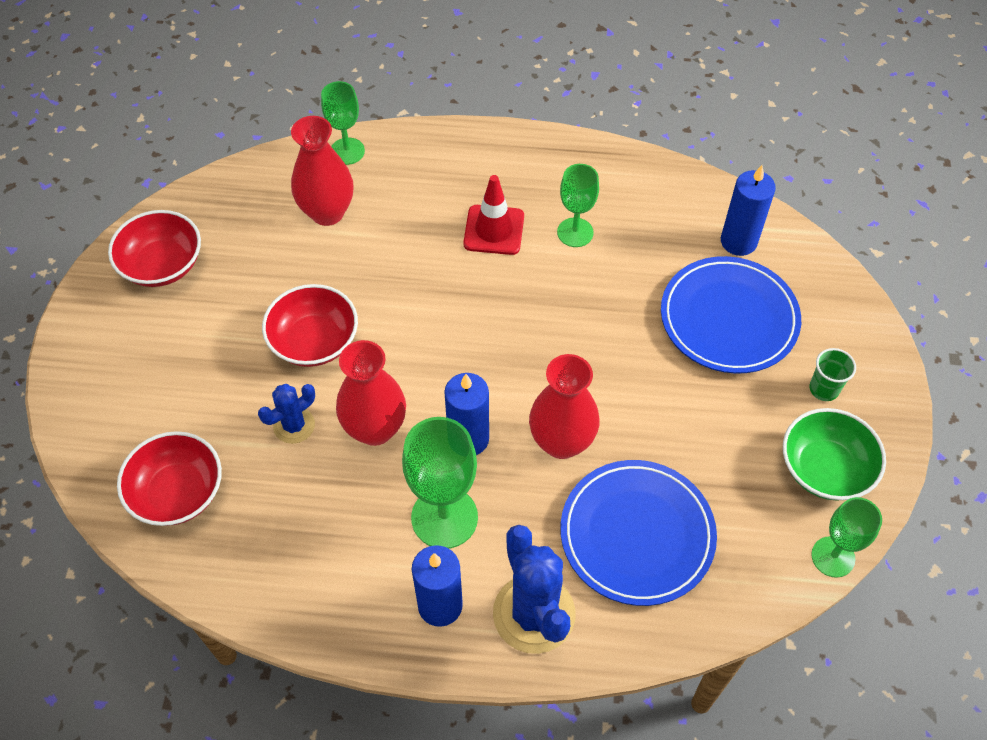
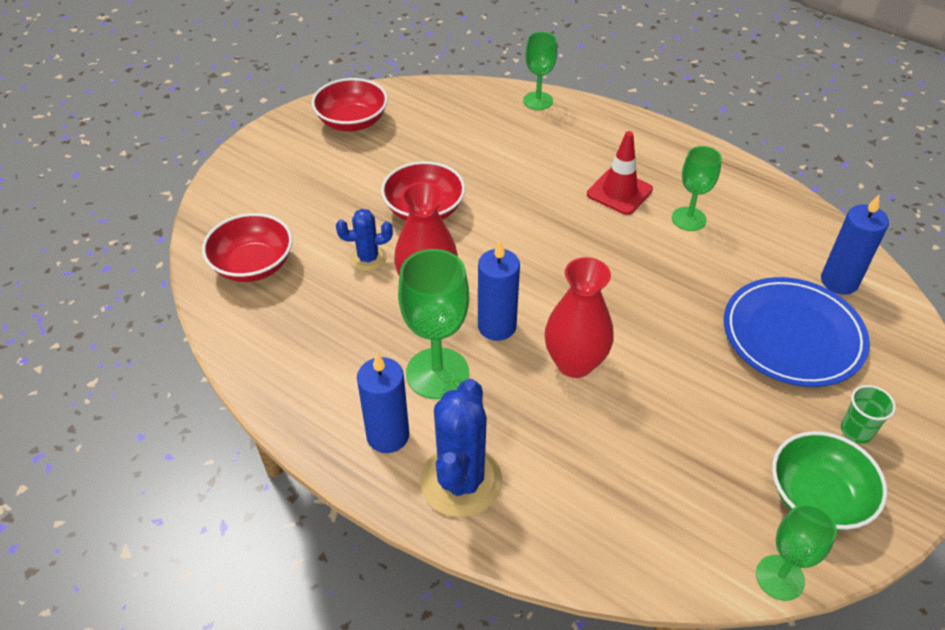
camera: 30 degrees right, 10 degrees down
(327, 212) = (495, 133): red vase -> none
(637, 534) = (595, 465): blue plate -> none

